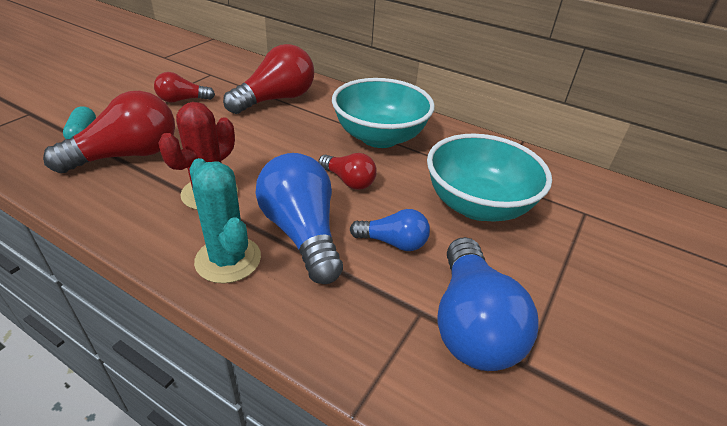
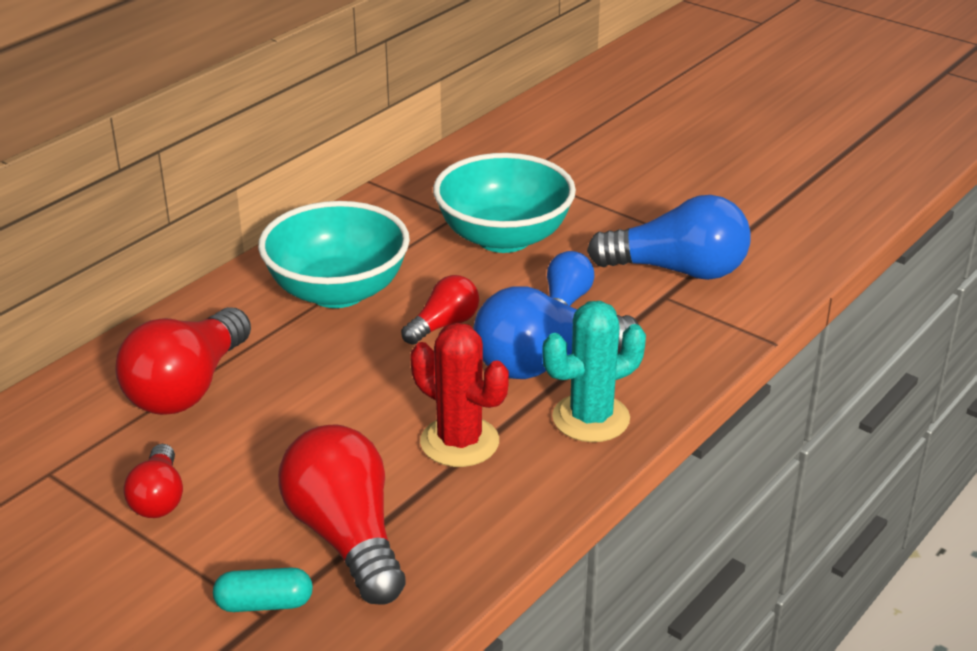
camera: 80 degrees left, 5 degrees down
(276, 99) = (188, 387): red light bulb -> red light bulb turned 120 degrees counterclockwise

